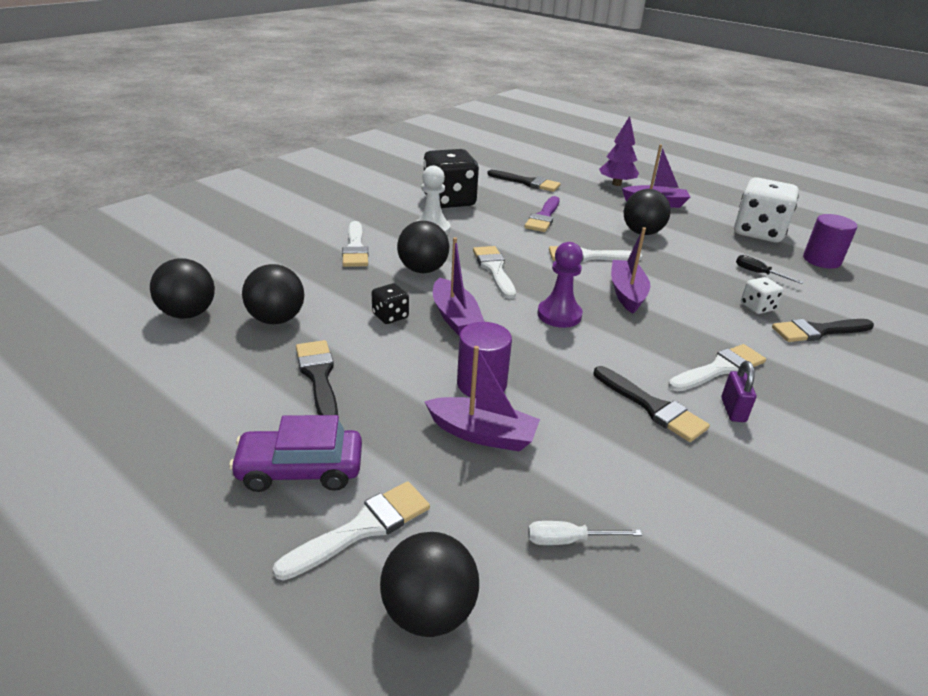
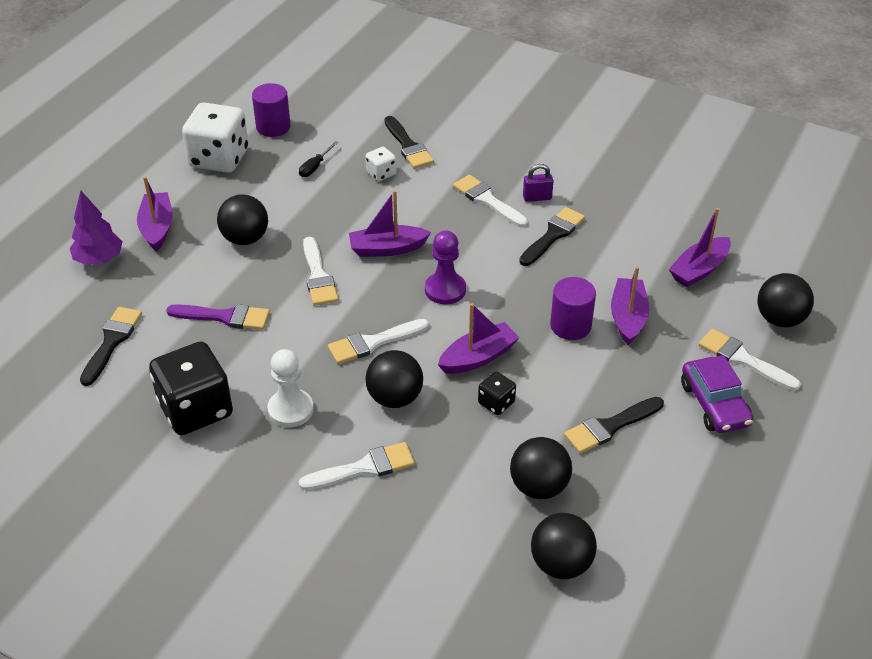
camera: 100 degrees left, 10 degrees up
(568, 540) = (699, 270): white screwdriver -> purple boat

